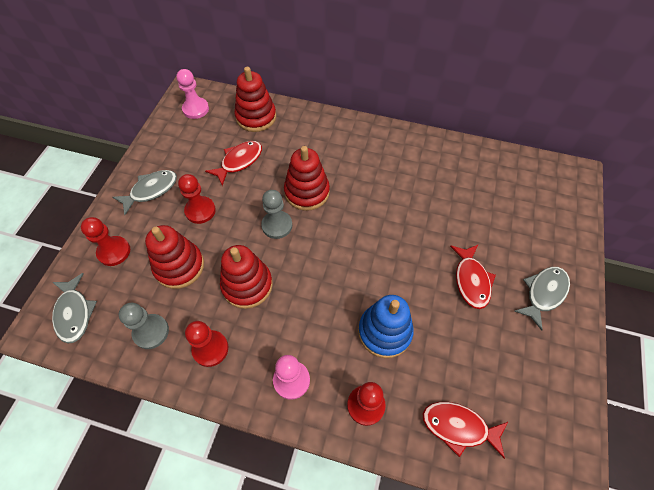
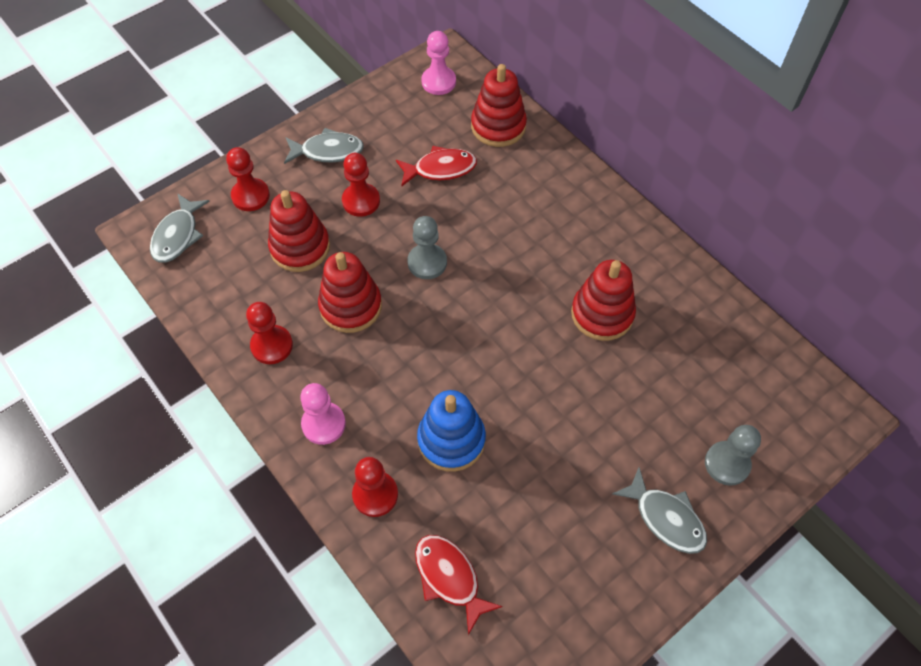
camera: 35 degrees right, 0 degrees up
(151, 332) = (231, 295): grey pawn -> grey pawn (727, 464)
(307, 192) = (487, 245): red stacking toy -> red stacking toy (602, 314)
(471, 280) = (592, 450): red fish -> none
(543, 293) = (665, 518): grey fish -> grey fish turned 60 degrees clockwise

